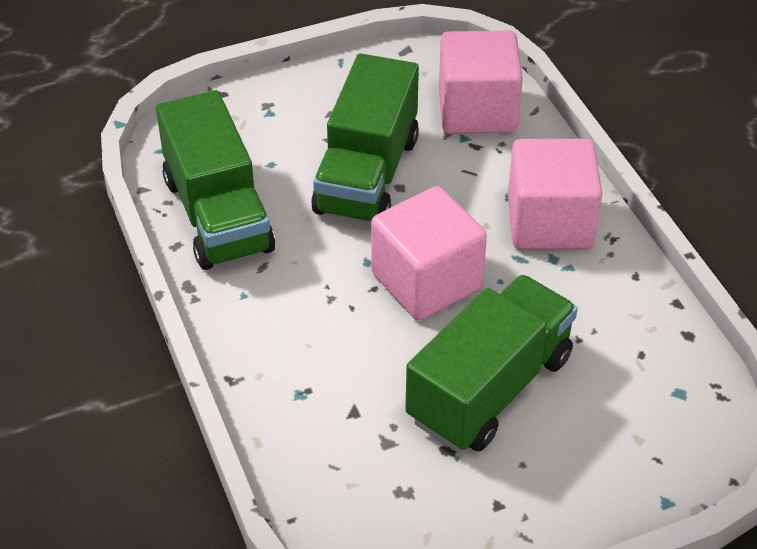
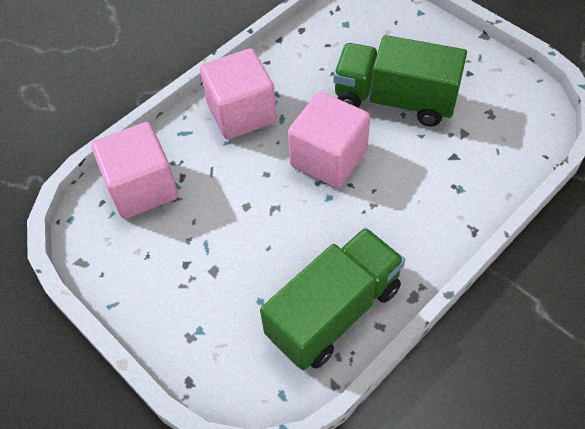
camera: 110 degrees left, 10 degrees up
(367, 175) = (243, 230): green truck -> none

